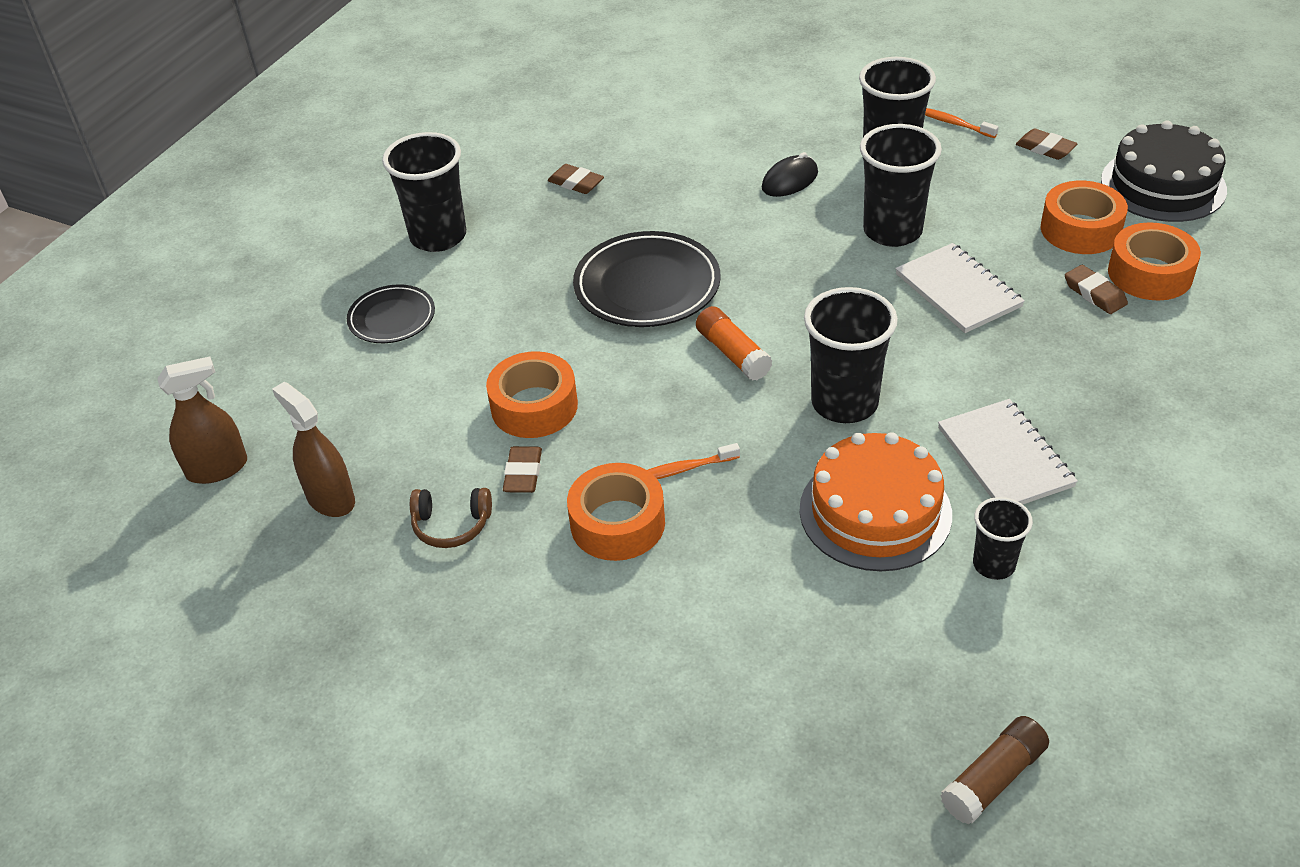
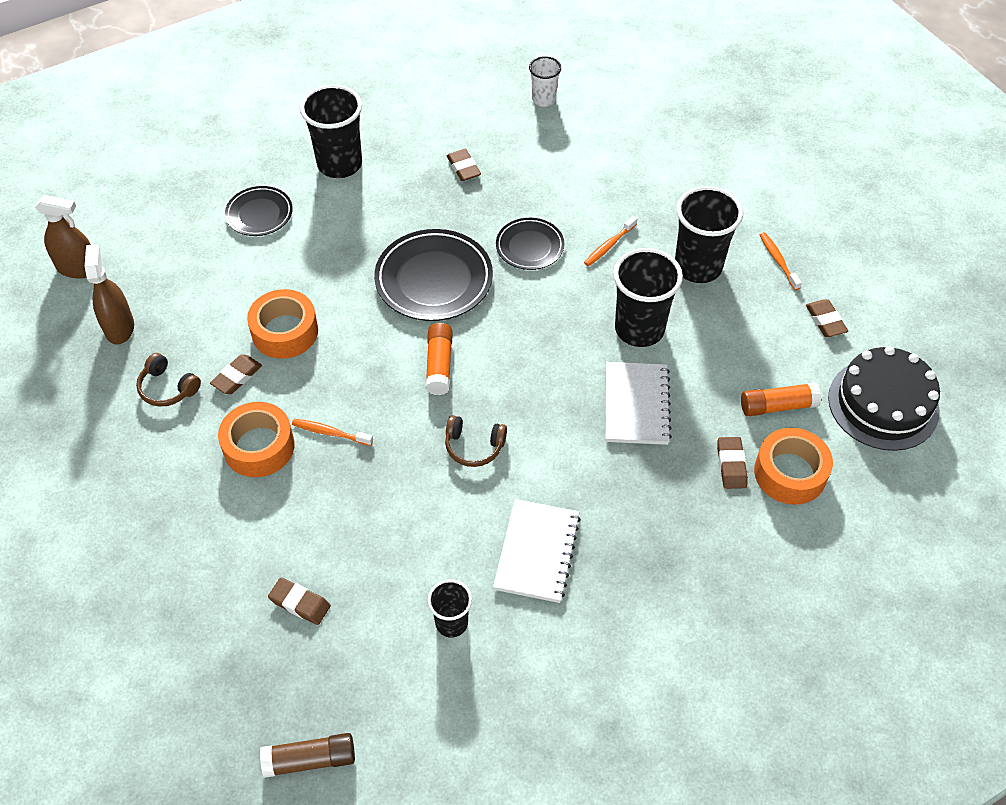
camera: 30 degrees right, 10 degrees up
(597, 97) = (544, 99): none -> white cup
(714, 216) = (529, 246): none -> black plate
(790, 181) = (609, 245): black mouse -> orange toothbrush
(820, 640) = (300, 603): none -> brown eraser
(844, 403) = (474, 446): black cup -> brown headphones
(875, 511) = (416, 537): orange cake -> none
(1080, 229) = (777, 406): orange tape -> orange glue stick

